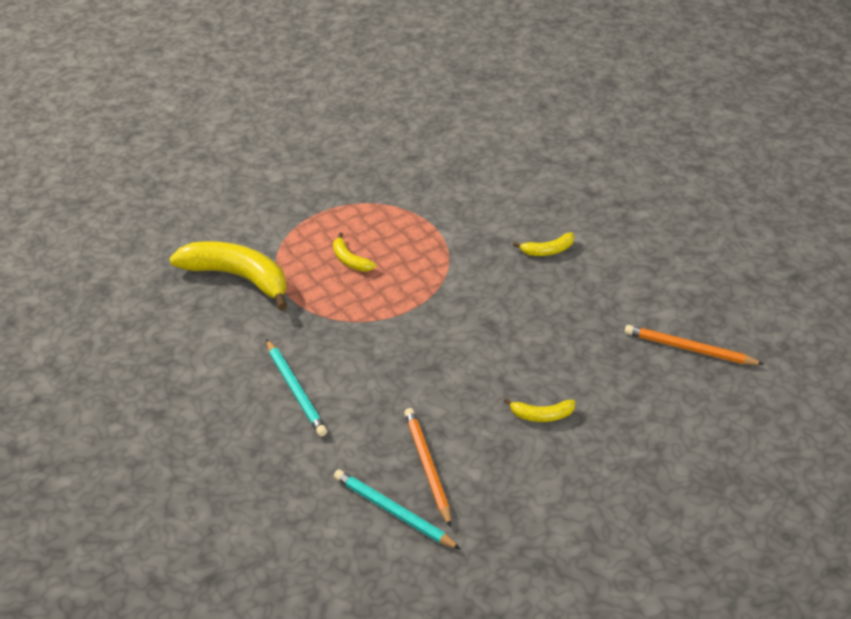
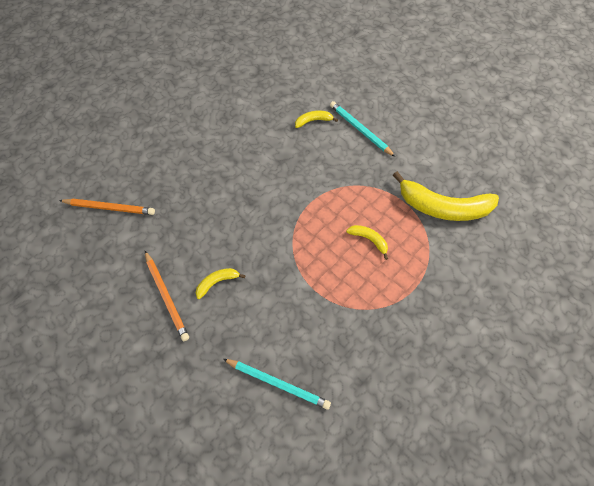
camera: 165 degrees right, 20 degrees up
(394, 511) = (278, 74): turquoise pencil -> turquoise pencil (277, 383)
(427, 467) = (267, 99): orange pencil -> orange pencil (166, 296)
(542, 415) = (206, 141): yellow banana -> yellow banana (313, 121)

